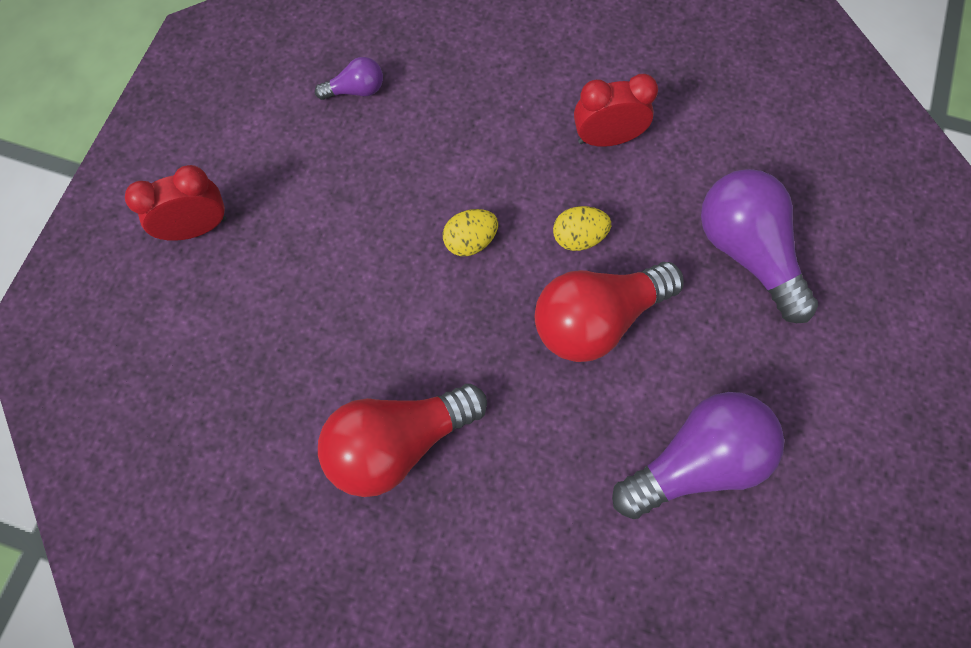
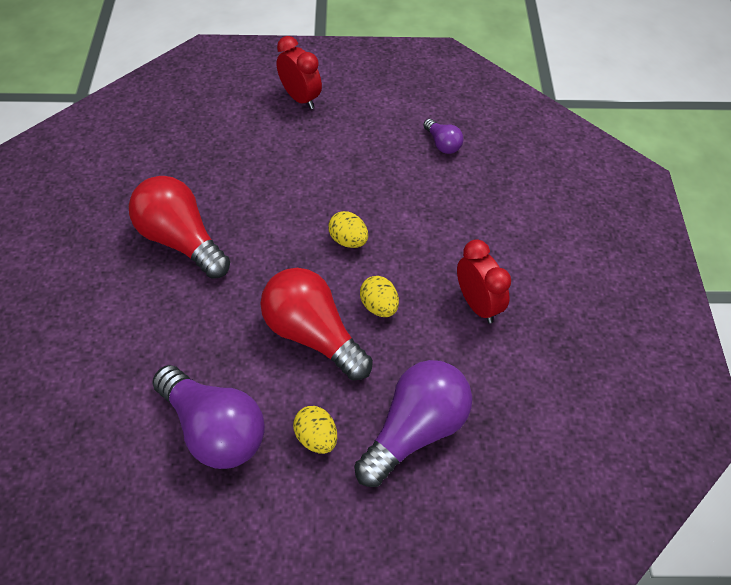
camera: 70 degrees right, 15 degrees down
(733, 353) = (316, 438): none -> yellow egg

